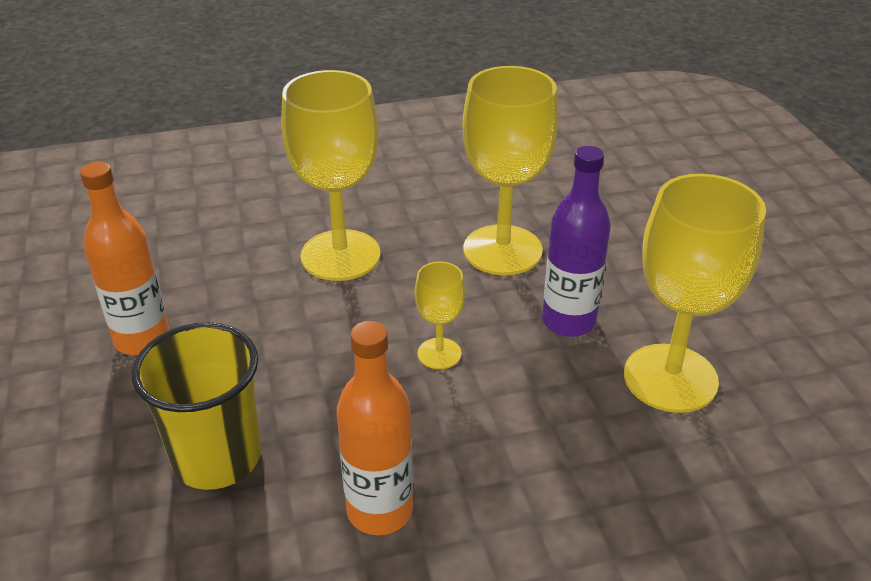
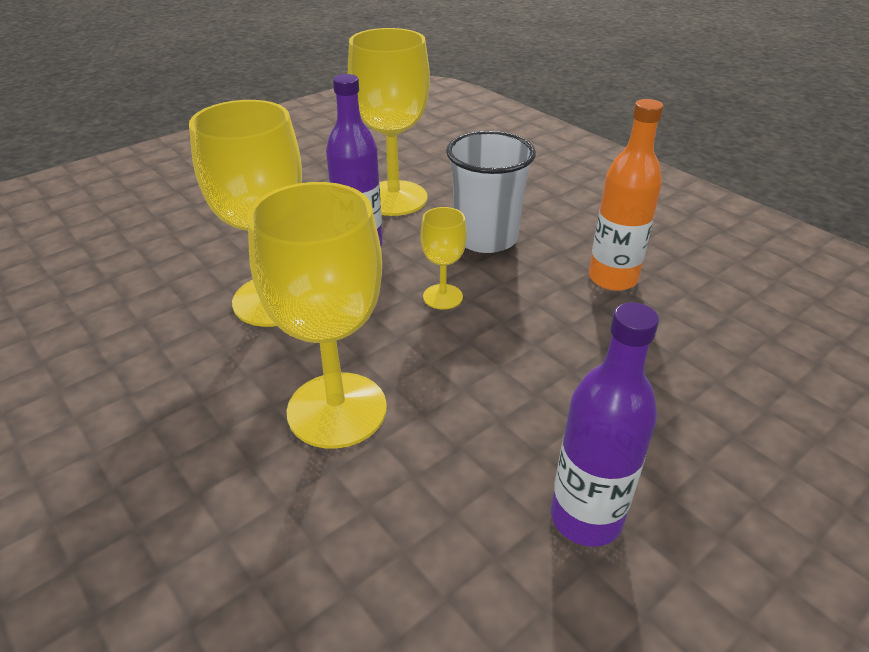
camera: 115 degrees left, 0 degrees up
(142, 339) = (586, 518): orange bottle -> purple bottle
(217, 457) = (657, 375): yellow cup -> none
(532, 429) = (485, 238): none -> white cup

